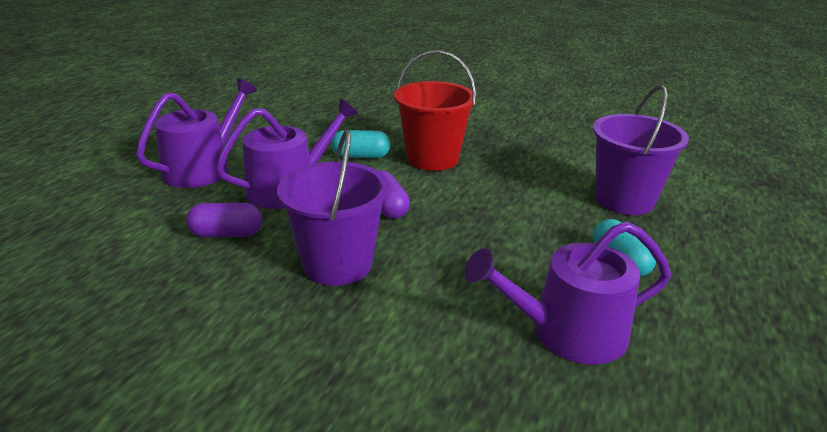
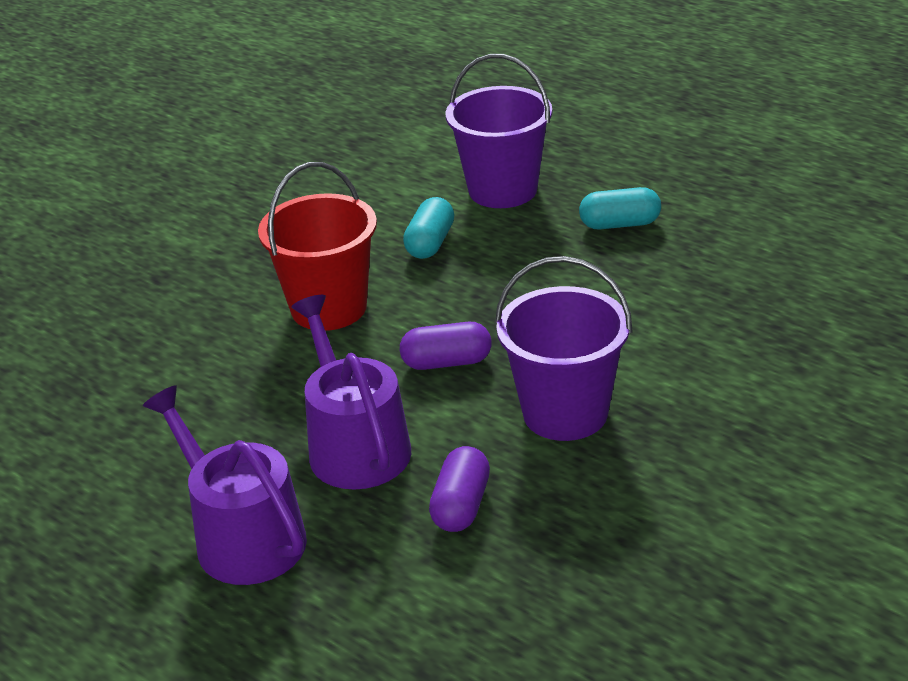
camera: 70 degrees left, 5 degrees up
(361, 156) = (286, 371): turquoise capsule -> turquoise capsule (430, 243)
(567, 333) = (723, 281): purple watering can -> none

